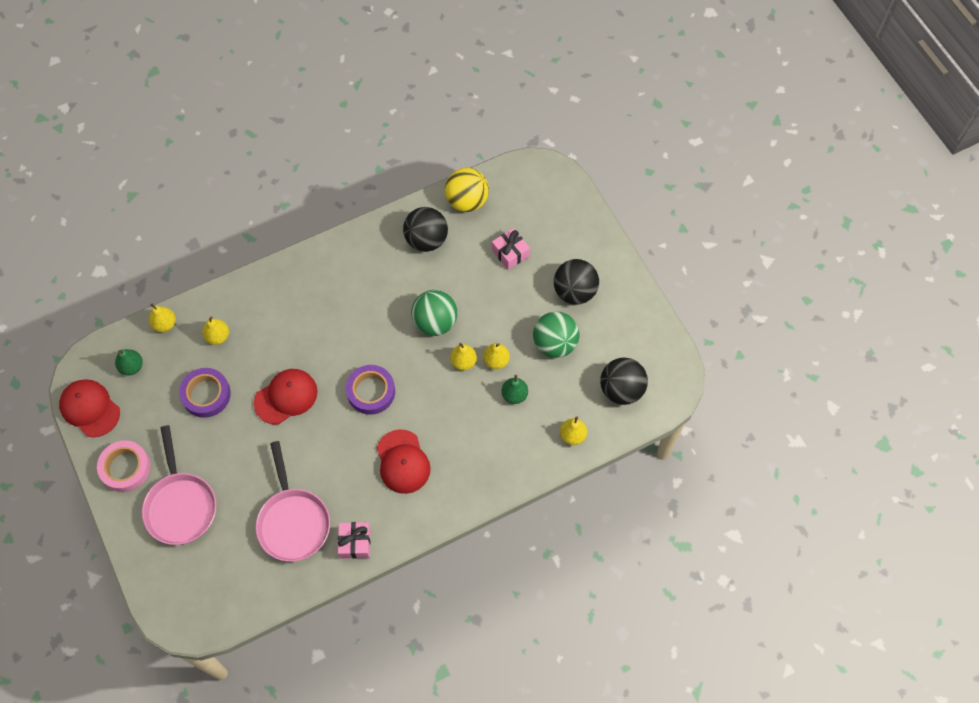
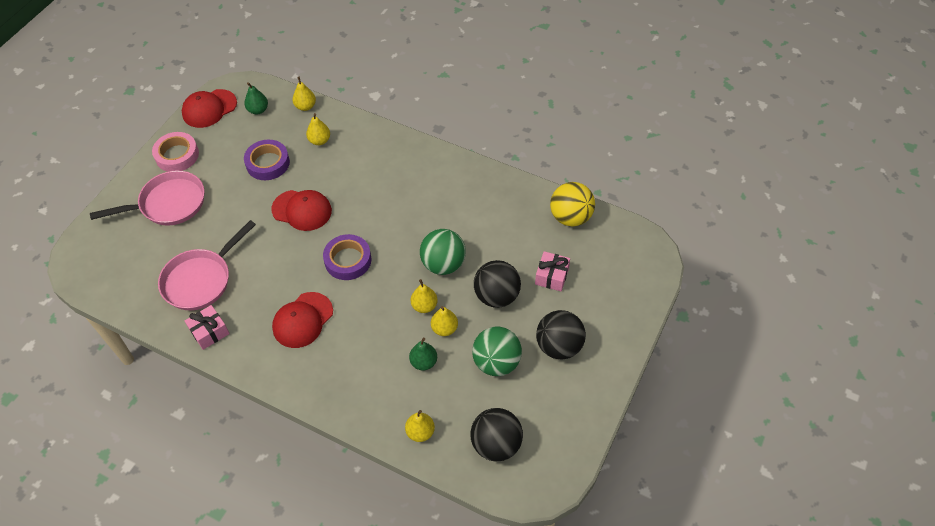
camera: 55 degrees right, 10 degrees down
(90, 408) = (209, 108): red cap -> red cap turned 135 degrees counterclockwise
(180, 505) = (168, 204): pink pan -> pink pan turned 150 degrees counterclockwise
(426, 240) = (511, 213): black ball -> black ball (496, 296)

